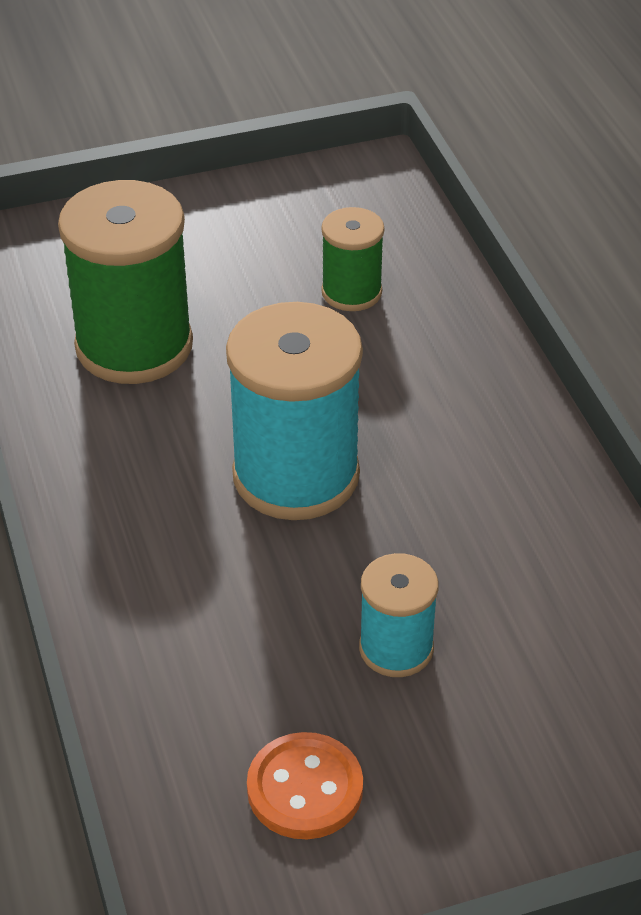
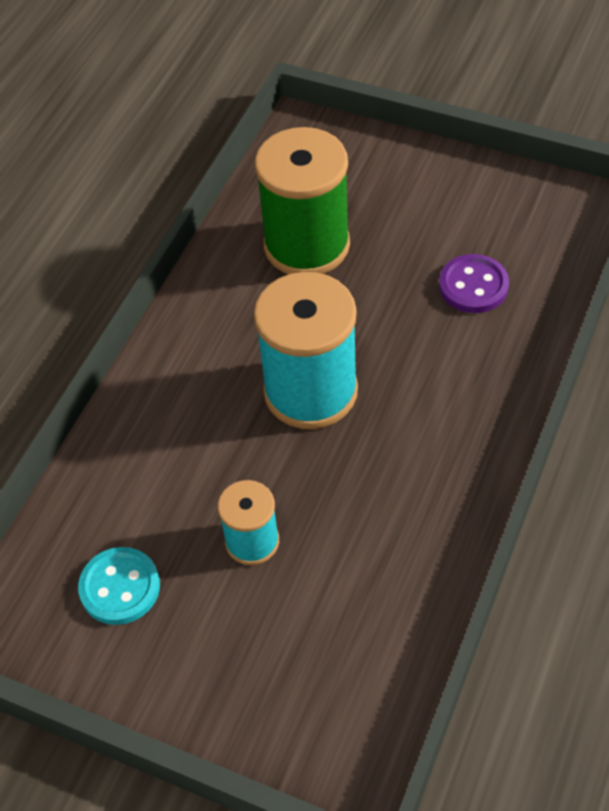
camera: 45 degrees right, 10 degrees up
(305, 789) = (120, 587): orange button -> turquoise button
(351, 292) = (473, 286): green spool -> purple button

